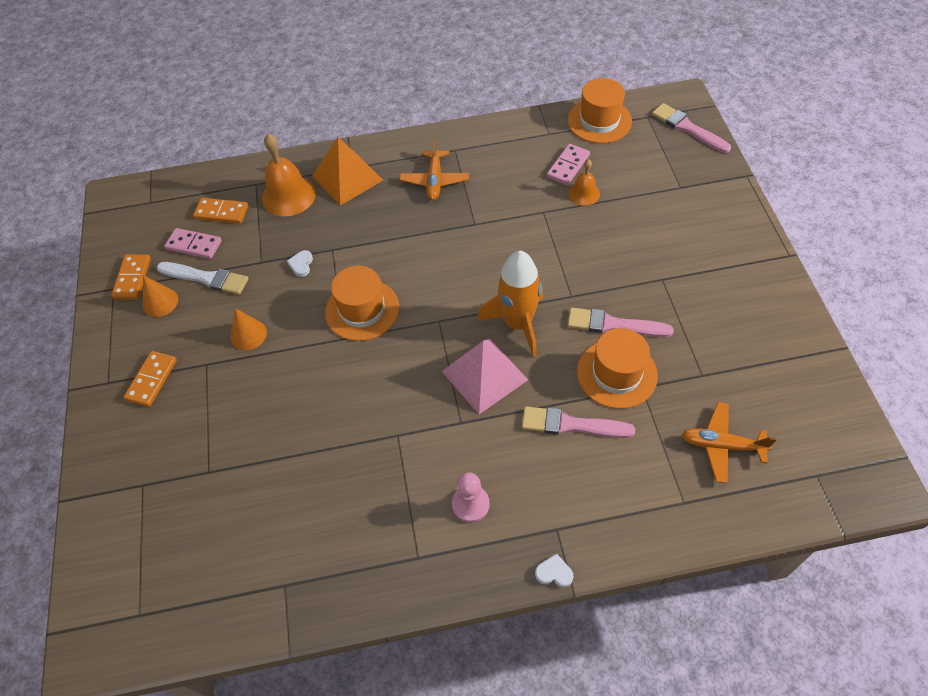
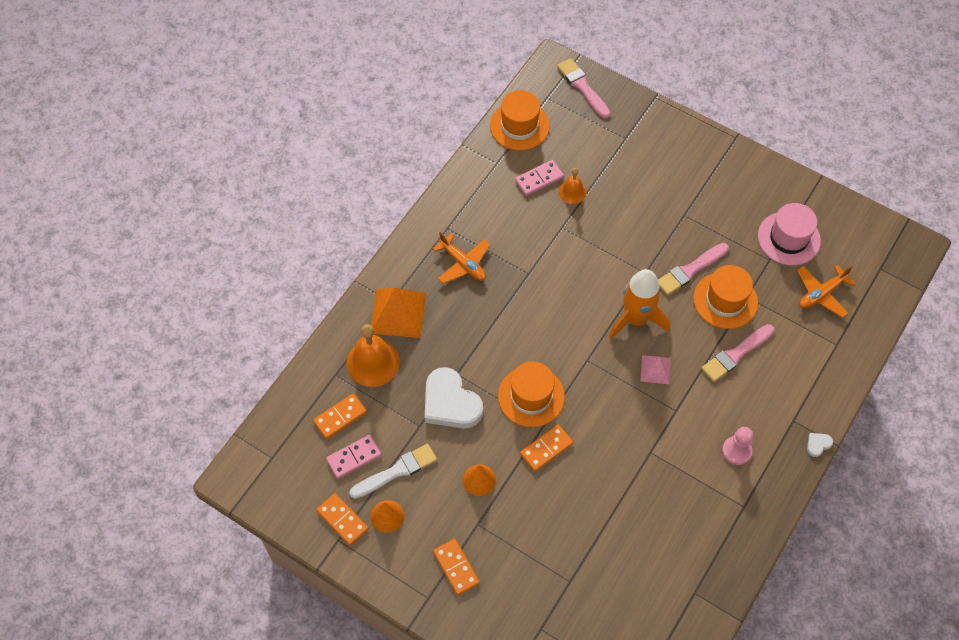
camera: 50 degrees left, 5 degrees up
(301, 265) = (450, 403): white heart -> white heart, size x2.48
(322, 357) = (546, 449): none -> orange domino
(484, 375) = (655, 369): pink pyramid -> pink pyramid, size x0.56
(568, 166) = (539, 179): pink domino -> pink domino turned 75 degrees clockwise
(687, 128) = (582, 87): pink brush -> pink brush turned 60 degrees clockwise
(744, 372) = (788, 238): none -> pink hat

